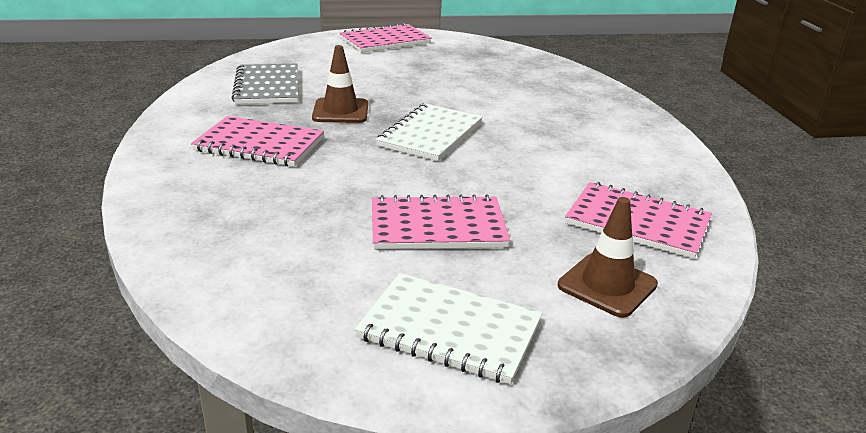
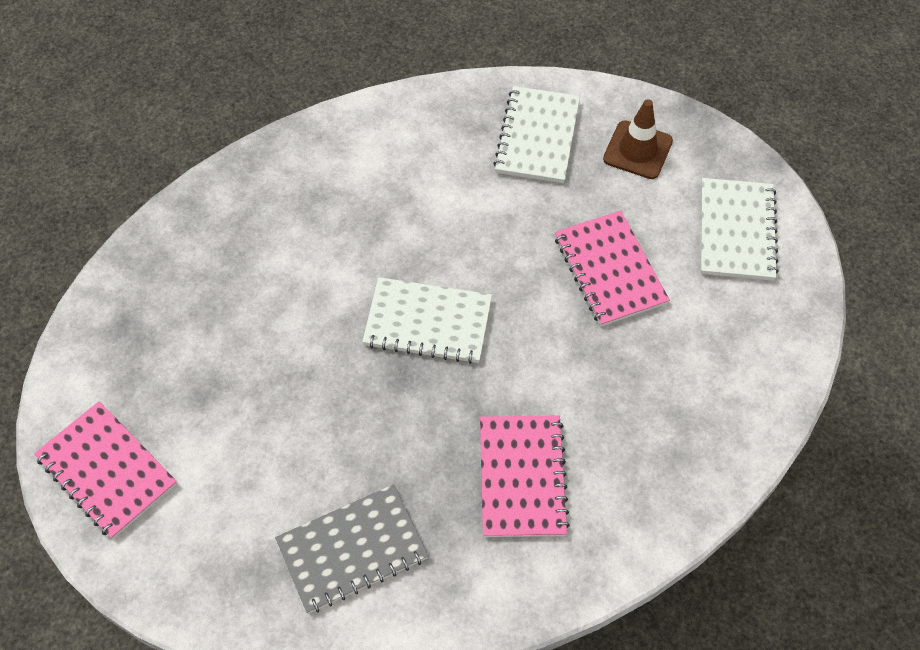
camera: 105 degrees left, 30 degrees up
(340, 111) = (399, 431): brown traffic cone -> none
(637, 223) = (537, 137): pink notebook -> white notebook

